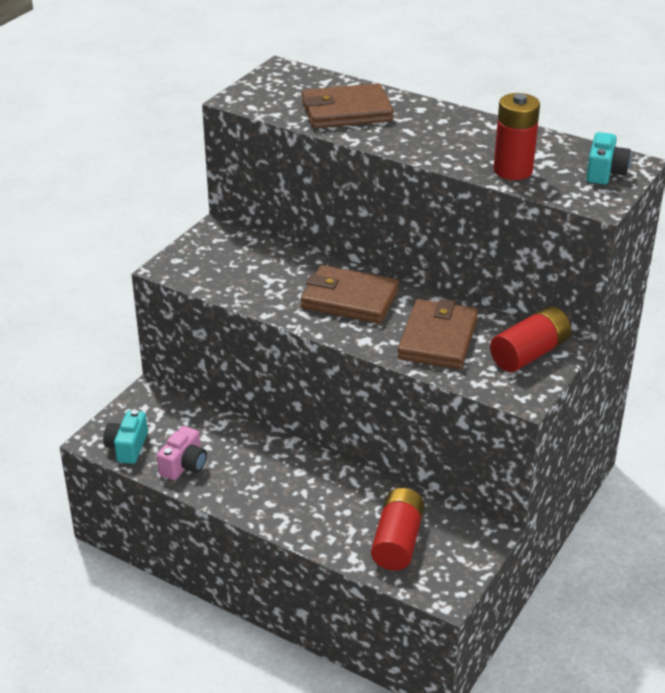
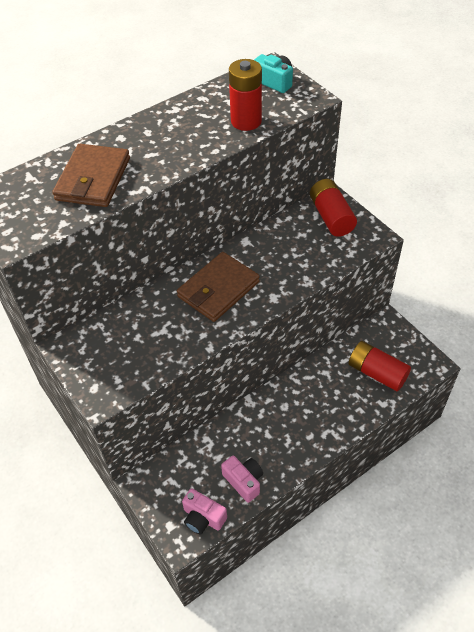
camera: 65 degrees left, 15 degrees up
(127, 447) = (203, 518): turquoise camera -> pink camera
(437, 339) = (292, 256): brown wallet -> none

